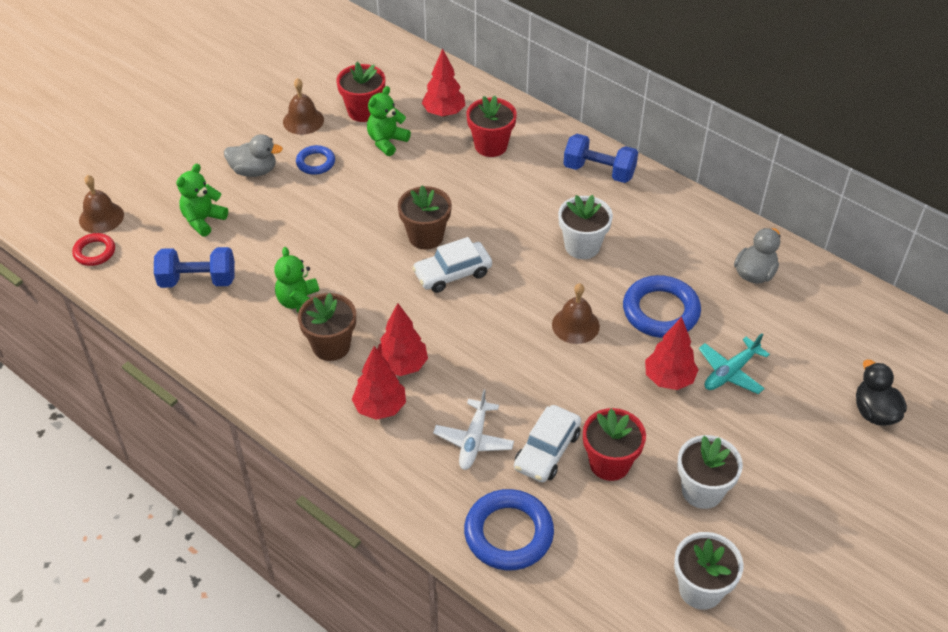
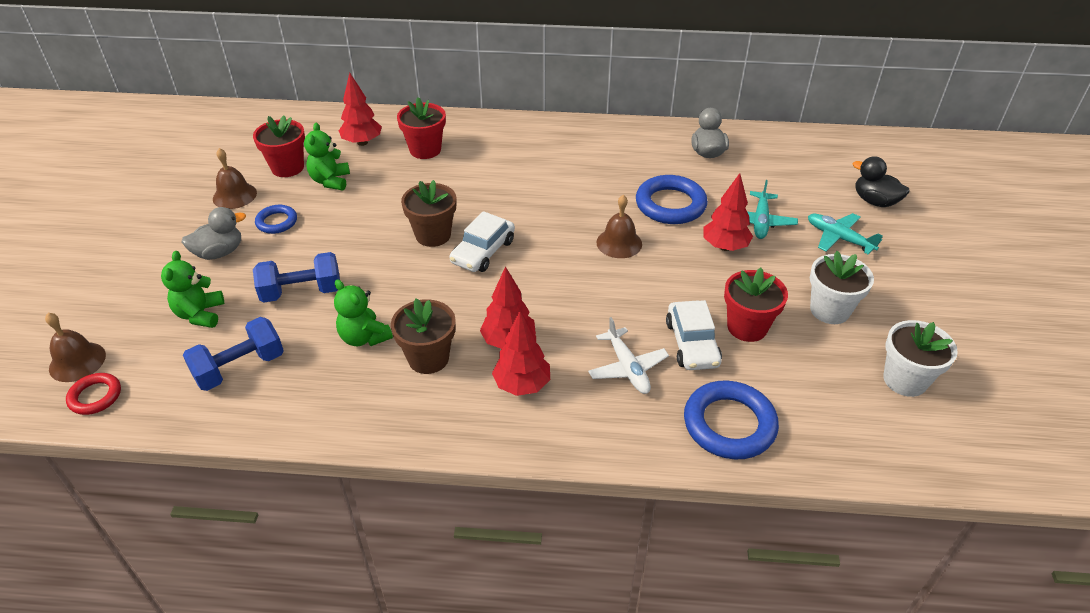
camera: 35 degrees left, 5 degrees down
(582, 246) = (567, 187): white flower pot -> none
(599, 171) = (529, 134): blue dumbbell -> blue dumbbell (302, 292)
(791, 429) = (838, 238): none -> turquoise plane

